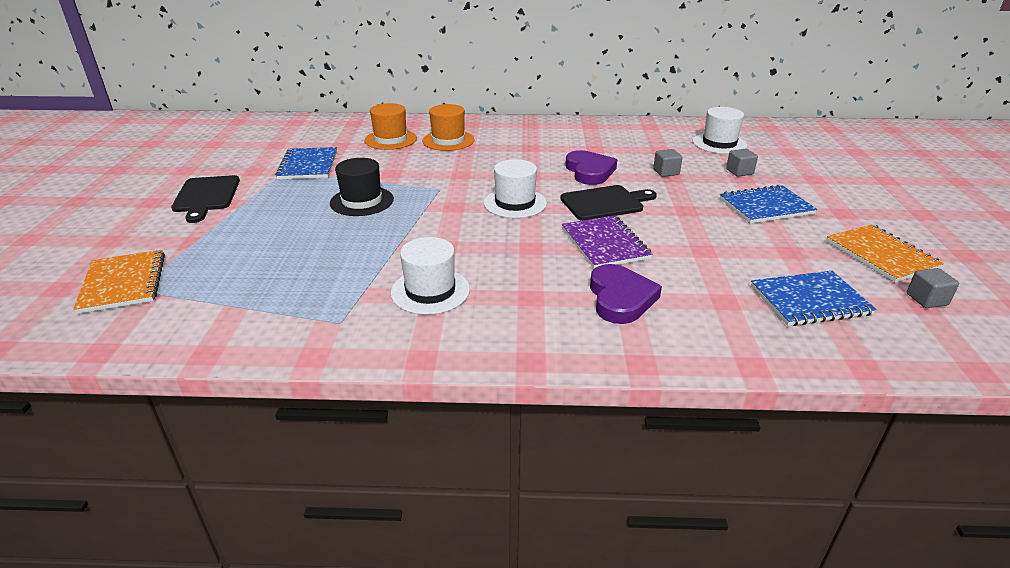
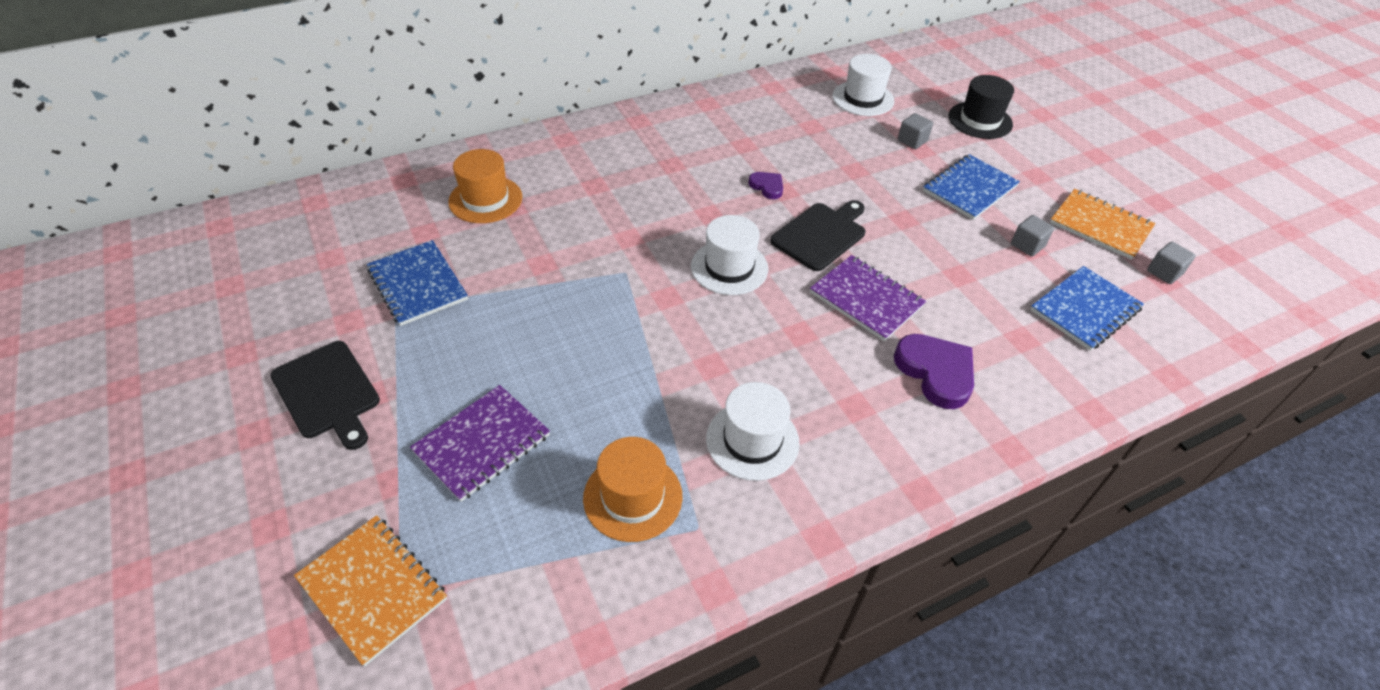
camera: 30 degrees left, 15 degrees up
(258, 240) = (482, 443): none -> purple notebook
(362, 201) = (550, 327): black hat -> black hat (980, 120)
(448, 140) = (562, 179): orange hat -> orange hat (633, 497)
(589, 171) = (767, 186): purple heart -> purple heart, size x0.54
(666, 172) = (844, 163): grey cube -> grey cube (1027, 245)

